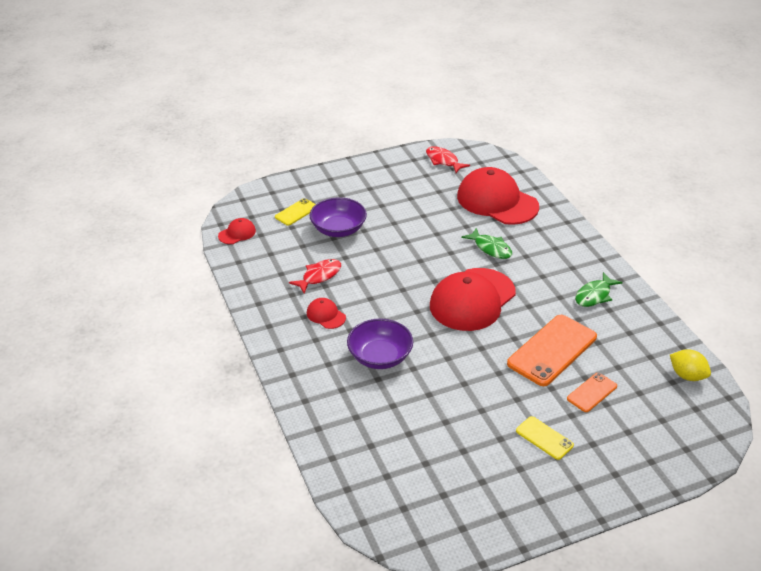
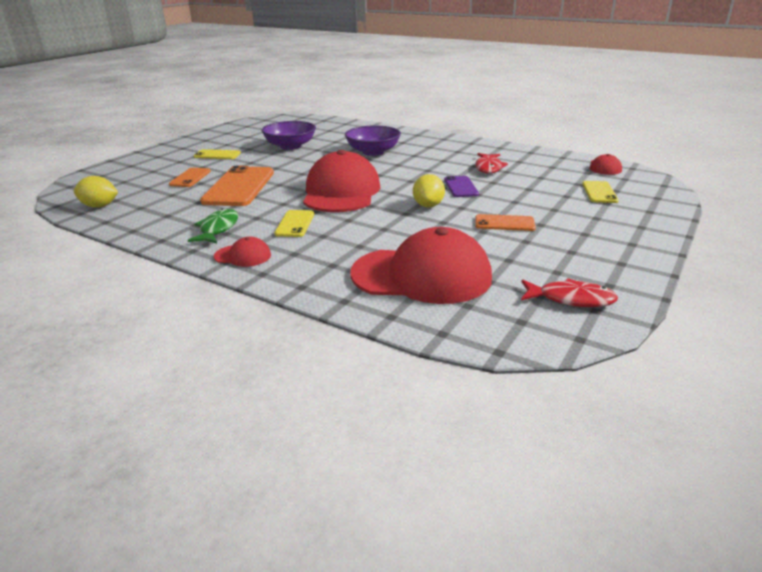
camera: 145 degrees right, 10 degrees down
(326, 315) = (443, 155): red cap -> red cap (243, 256)
(338, 229) = (537, 194): purple bowl -> purple bowl (290, 146)
(376, 262) = (461, 187): none -> purple phone
(401, 215) = (504, 223): none -> orange phone
(426, 253) = (428, 205): none -> yellow lemon
(490, 248) = (369, 229): green fish -> none
(536, 276) = (295, 224): none -> yellow phone

